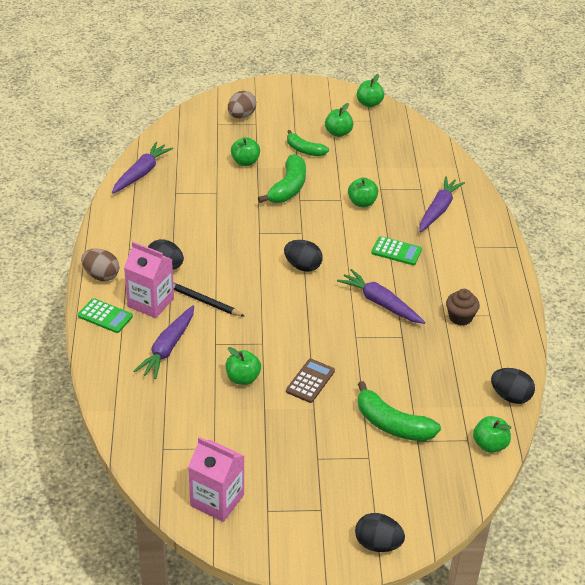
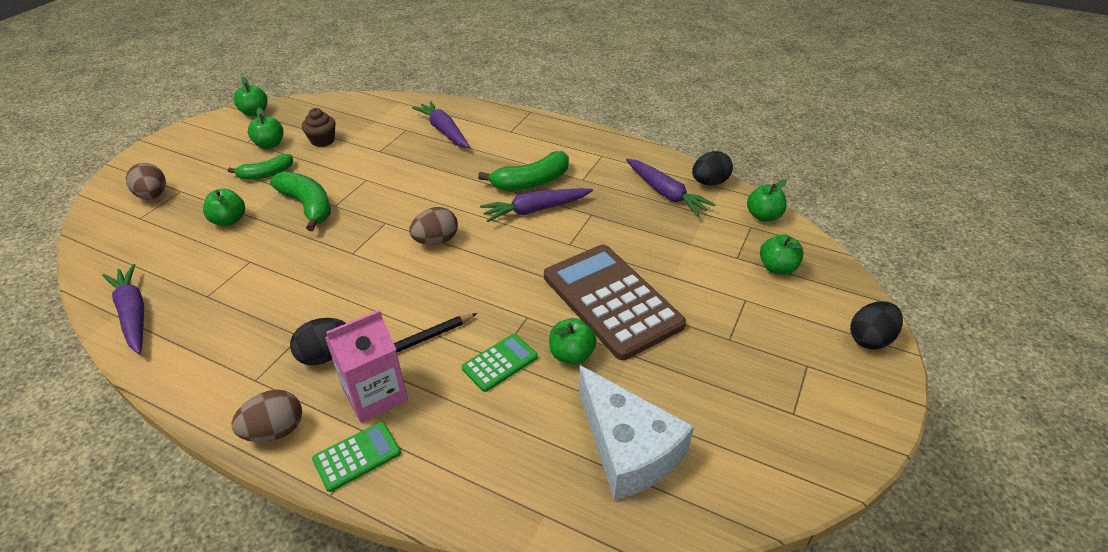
camera: 60 degrees left, 0 degrees up
(167, 348) = (470, 408): purple carrot -> purple carrot (665, 193)
(183, 431) = (628, 448): none -> white cheese
(217, 500) = (760, 457): pink carton -> none
(302, 266) = (436, 241): black egg -> brown egg
(310, 381) = (611, 300): brown calculator -> brown calculator, size x2.21
(362, 203) = (386, 168): green apple -> green apple (777, 268)
(392, 424) = (707, 265): green banana -> green banana (531, 182)
(396, 251) = (474, 174): green calculator -> green calculator (500, 363)
(460, 317) = (592, 171): brown cupcake -> brown cupcake (322, 141)

